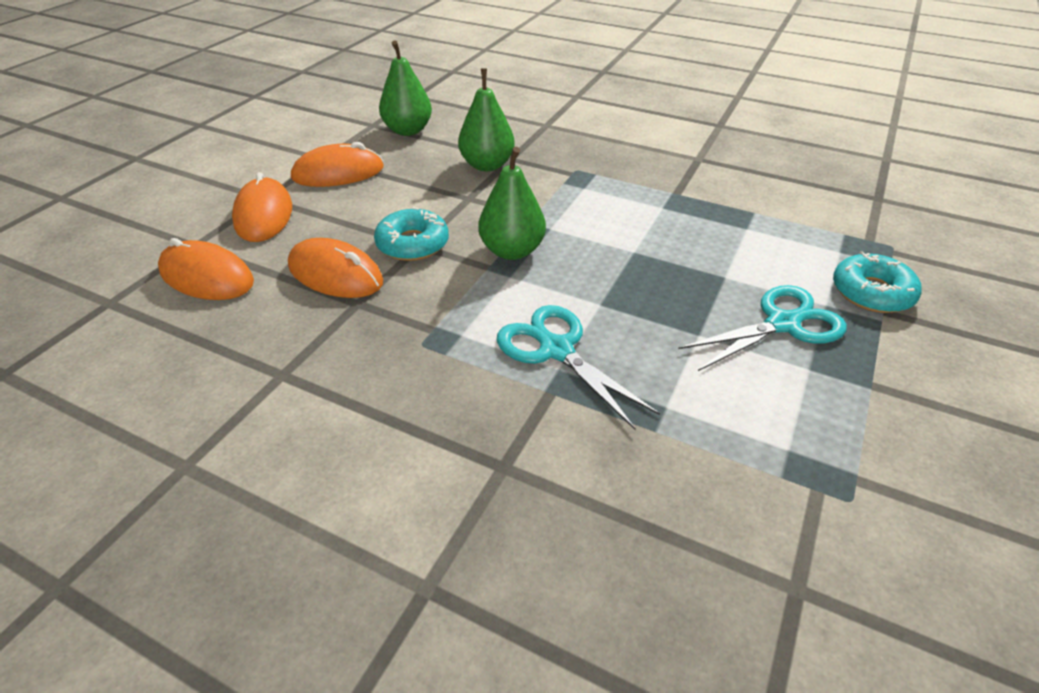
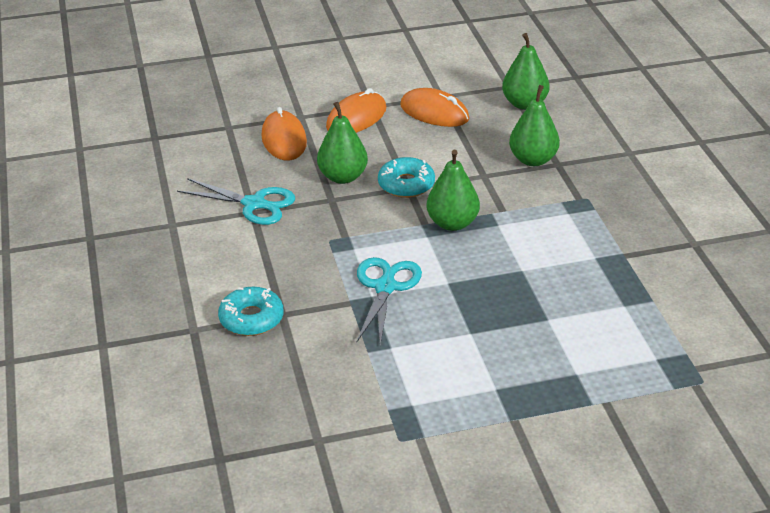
camera: 50 degrees right, 5 degrees down
(335, 274) = (343, 177): orange mouse -> green pear
(782, 324) = (528, 362): turquoise scissors -> turquoise scissors (254, 204)
(872, 292) = (621, 389): turquoise donut -> turquoise donut (251, 319)

